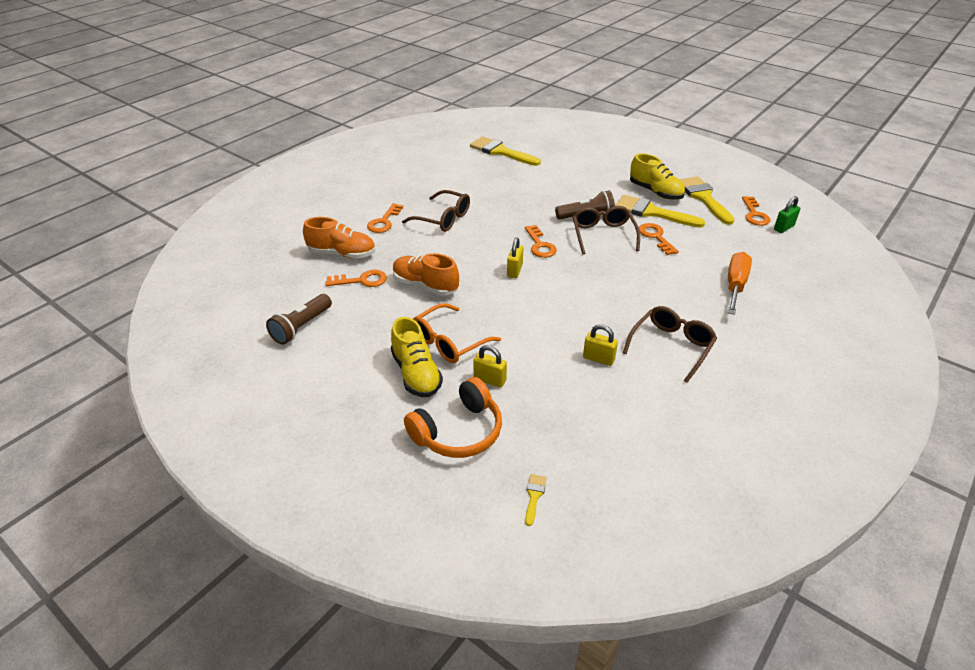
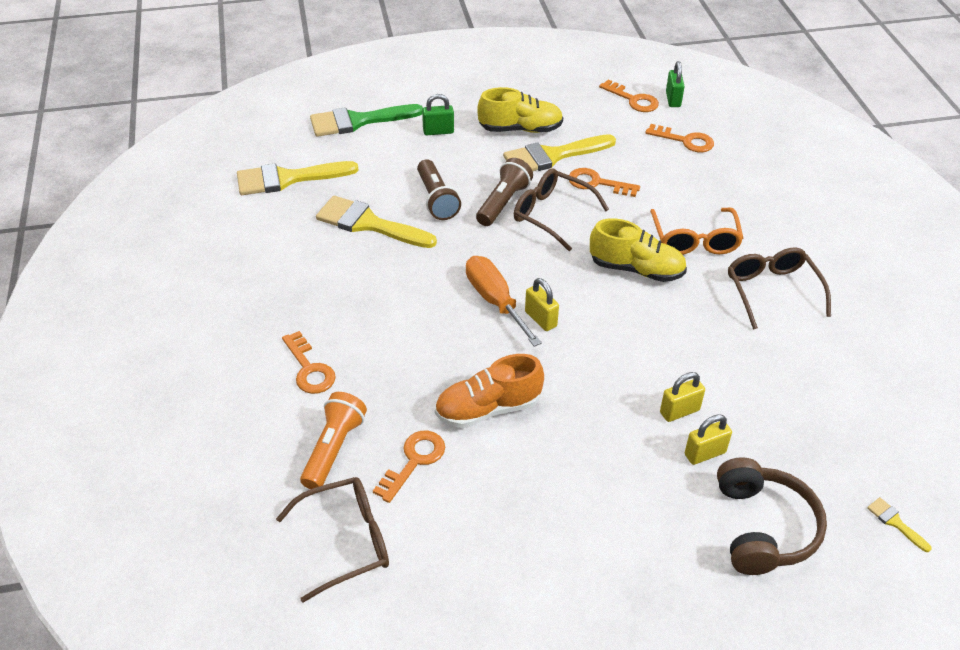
camera: 50 degrees left, 5 degrees up
(301, 327) = (449, 573): brown flashlight -> brown flashlight (436, 199)
(342, 254) = (333, 449): orange shoe -> orange flashlight
(416, 374) = (640, 509): yellow shoe -> yellow shoe (636, 269)
(443, 219) = (370, 313): brown glasses -> brown glasses (347, 541)
(449, 342) = (612, 449): orange glasses -> orange glasses (694, 240)
(458, 431) = (763, 527): orange headphones -> brown headphones
(540, 245) = (516, 270): orange key -> orange key (685, 141)
(574, 147) = (358, 121): none -> green brush
(598, 359) = (745, 351): yellow padlock -> yellow padlock (679, 411)
(607, 170) = (438, 131): none -> green padlock
(703, 198) = (569, 108): yellow brush -> yellow brush (368, 224)
(735, 285) = (725, 189): orange screwdriver -> orange screwdriver (495, 301)

